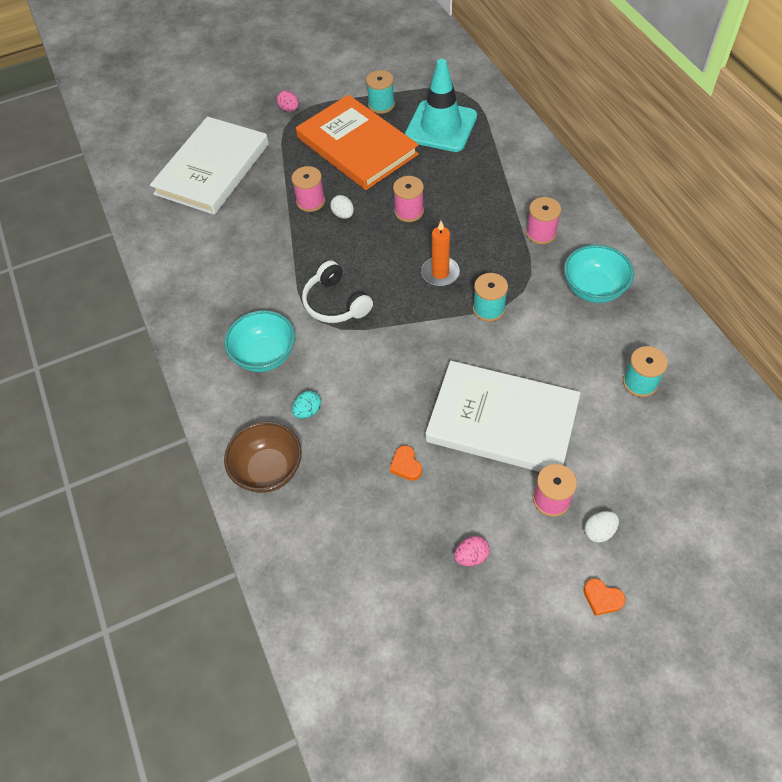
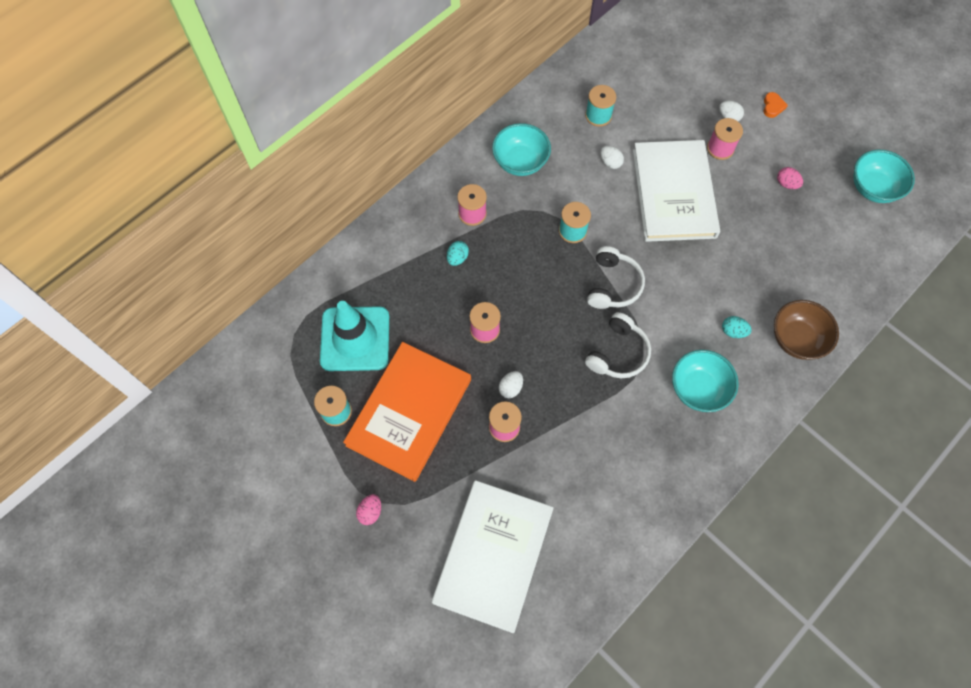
camera: 115 degrees left, 10 degrees up
(212, 169) = (493, 555): white book -> white book turned 75 degrees counterclockwise
(406, 465) = (742, 245): orange heart -> none
(410, 323) = (613, 284): none -> white headphones
(424, 670) = (873, 188): none -> turquoise bowl
(440, 273) = (549, 279): orange candle -> none
(493, 210) = (457, 258): none -> turquoise egg
(566, 372) = (610, 162): none -> white egg

